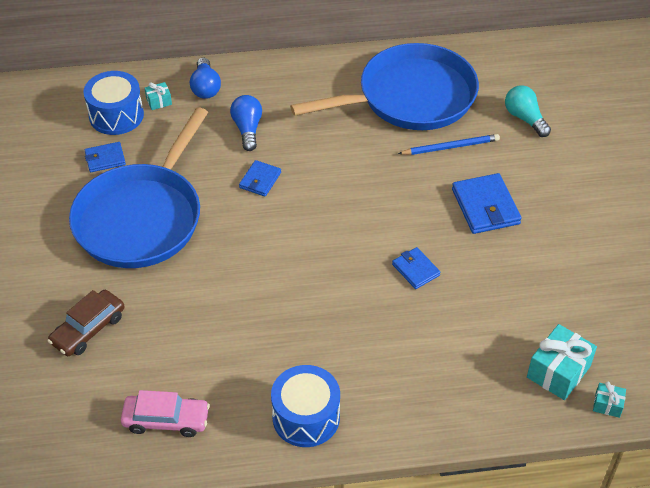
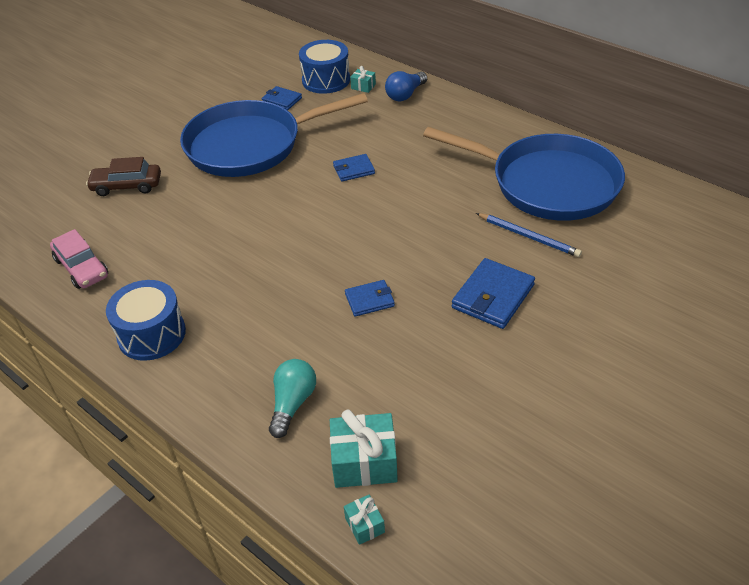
camera: 50 degrees right, 5 degrees down
(247, 129) = (394, 134): blue light bulb -> none
(415, 270) = (369, 300): blue wallet -> blue wallet turned 60 degrees clockwise
(525, 118) = (629, 257): turquoise light bulb -> turquoise light bulb (292, 403)

